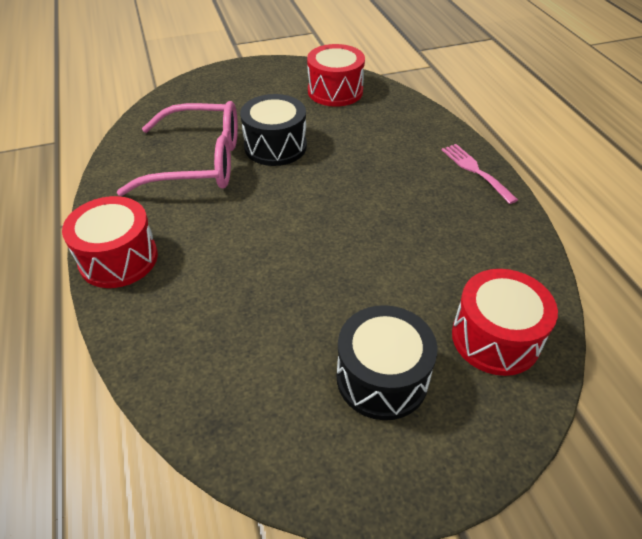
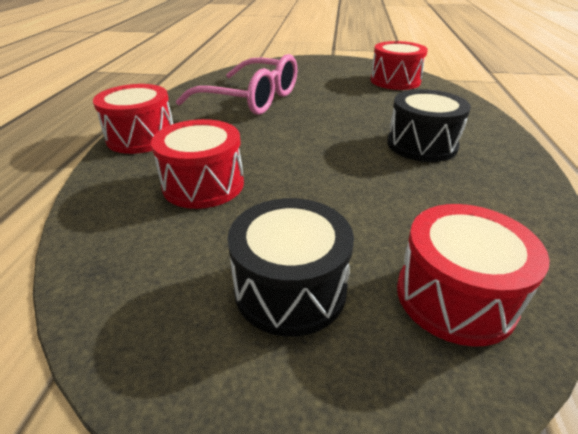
camera: 25 degrees right, 10 degrees down
(236, 300) = (203, 184): none -> red drum
(275, 146) = (319, 101): black drum -> black drum (421, 145)
(475, 171) = (506, 151): pink fork -> none

